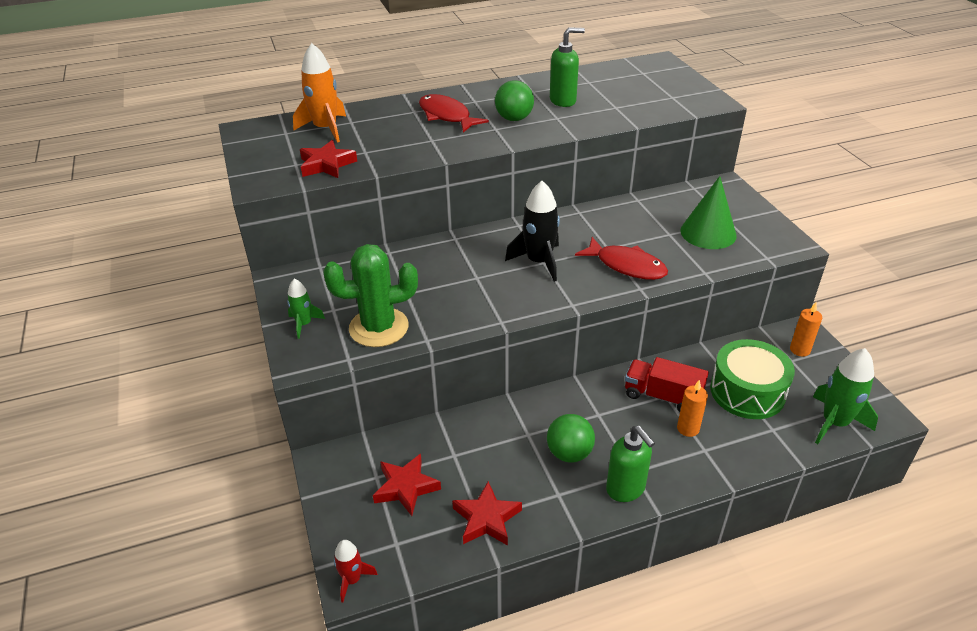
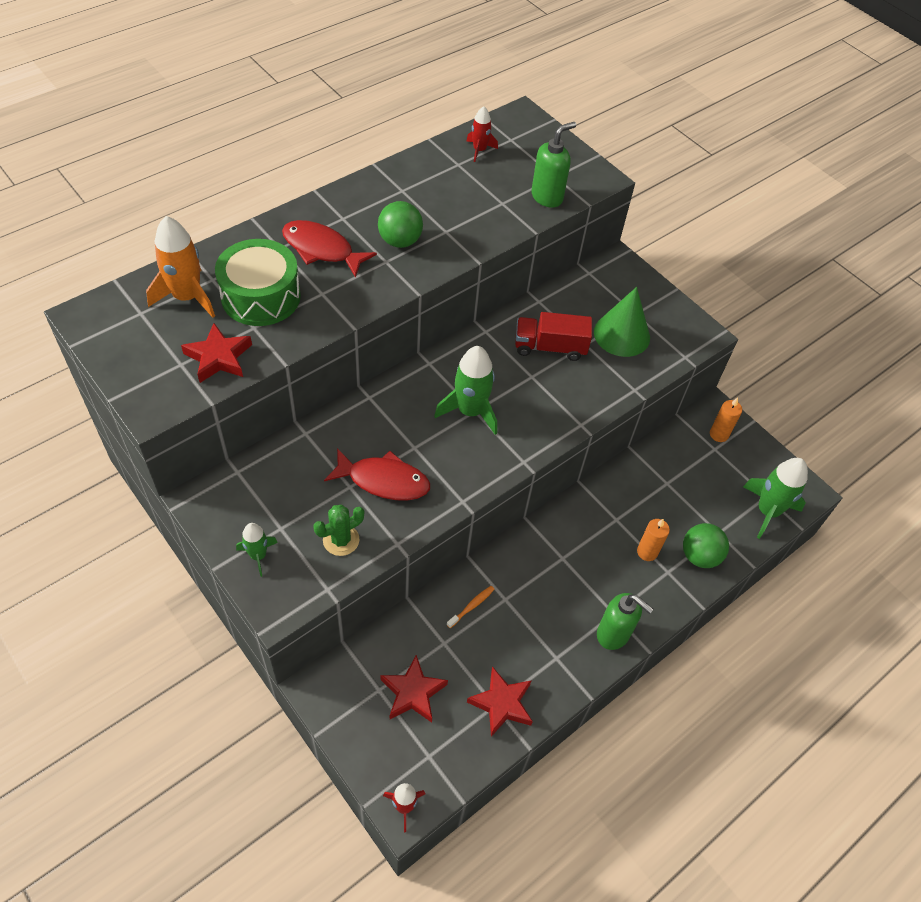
camera: 25 degrees left, 15 degrees up
(379, 327) = (341, 540): green cactus -> green cactus, size x0.57
(493, 432) = (472, 606): none -> orange toothbrush
(539, 262) = (470, 411): black rocket -> green rocket
(563, 101) = (442, 201): green soap dispenser -> green soap dispenser (547, 197)
(569, 453) = (551, 609): green ball -> green ball (699, 556)
(611, 76) = (479, 150): none -> red rocket
(626, 266) = (558, 397): red fish -> red fish (383, 481)
(662, 396) = (614, 521): red truck -> red truck (550, 347)
(747, 392) = (686, 495): green drum -> green drum (261, 296)

